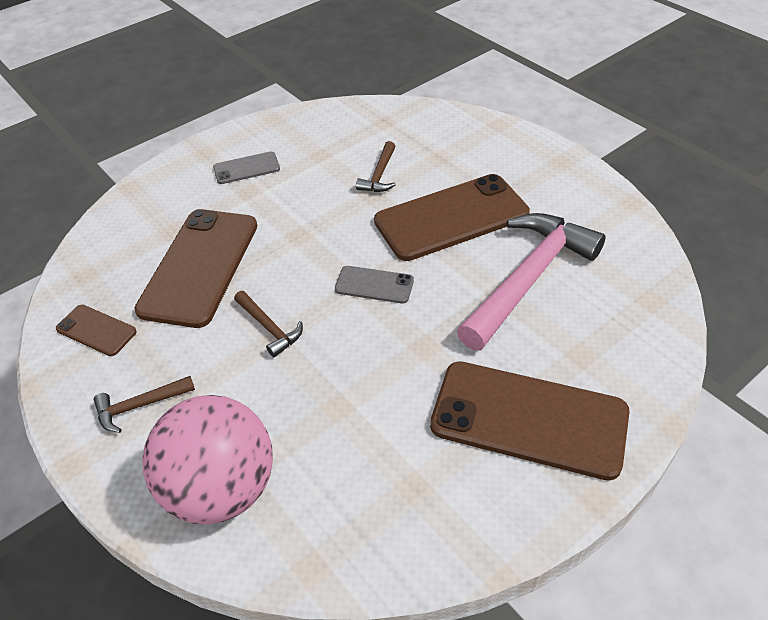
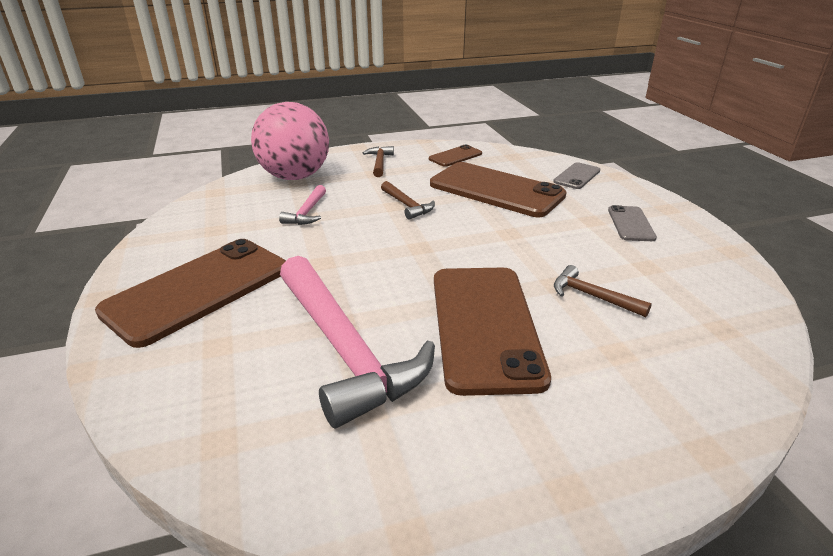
camera: 110 degrees right, 15 degrees down
(269, 328) = (407, 205): brown hammer -> brown hammer turned 105 degrees counterclockwise
(327, 414) = (307, 212): none -> pink hammer
(374, 285) = (415, 255): grey phone -> grey phone (577, 176)

